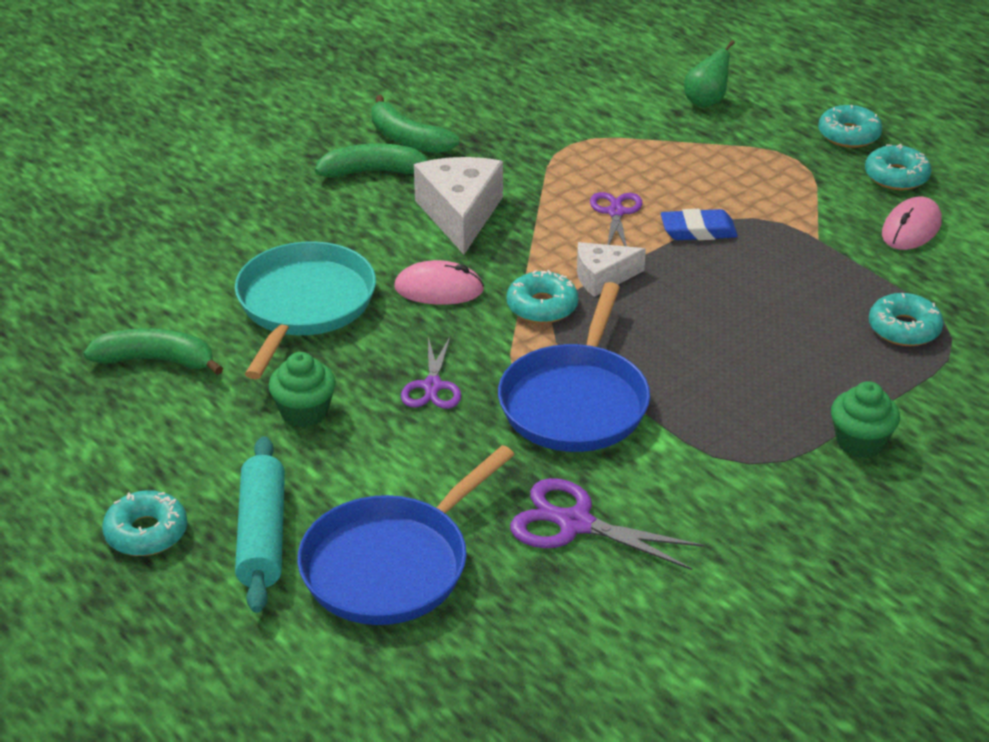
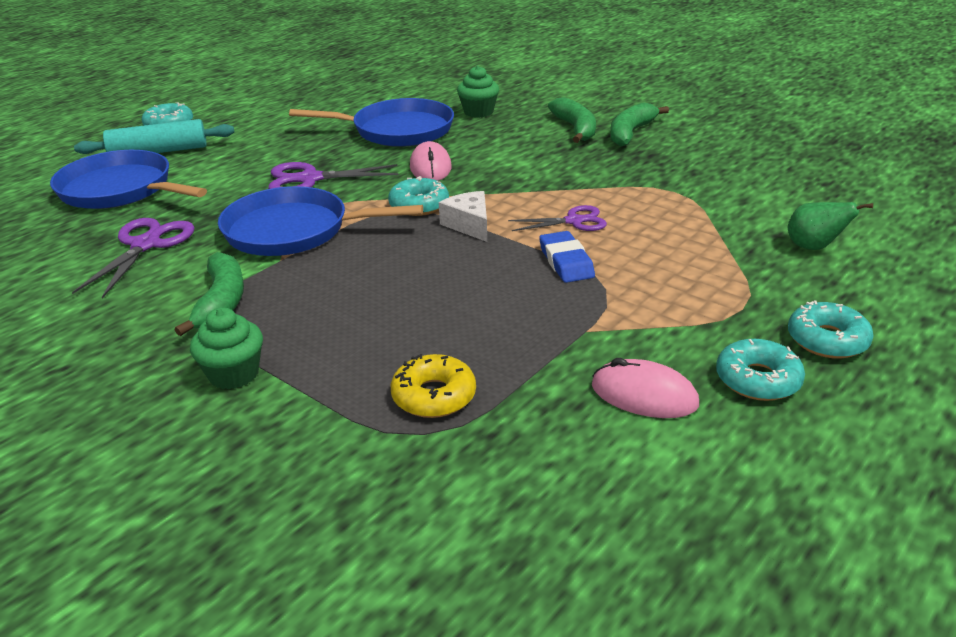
camera: 80 degrees right, 5 degrees down
(156, 360) = (330, 103): green banana -> green banana (221, 302)
(303, 305) = (398, 130): turquoise pan -> blue pan
(304, 412) = (280, 146): green cupcake -> green cupcake (478, 112)
(432, 386) = (309, 179): purple scissors -> purple scissors, size x1.50
(460, 214) = (534, 162): white cheese -> none
(904, 329) = (434, 396): turquoise donut -> yellow donut

